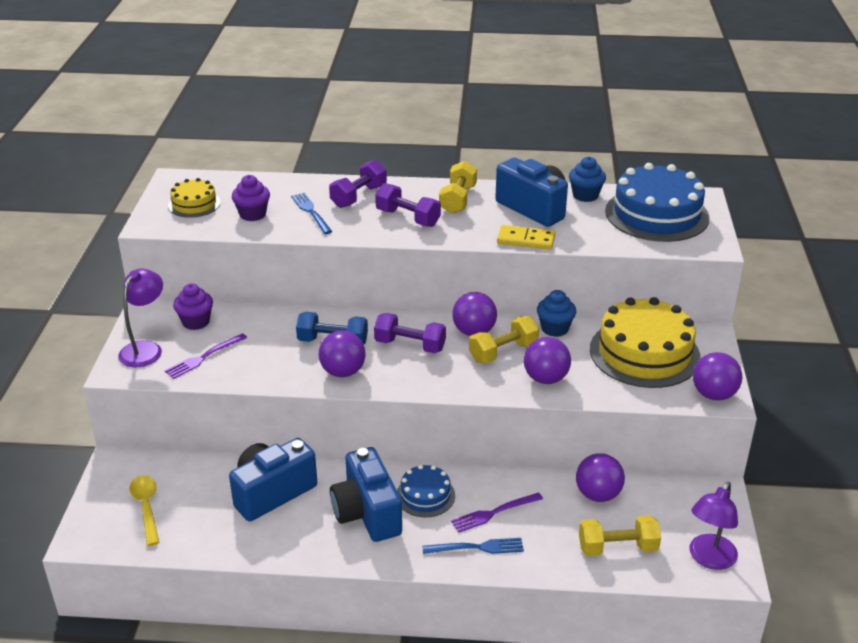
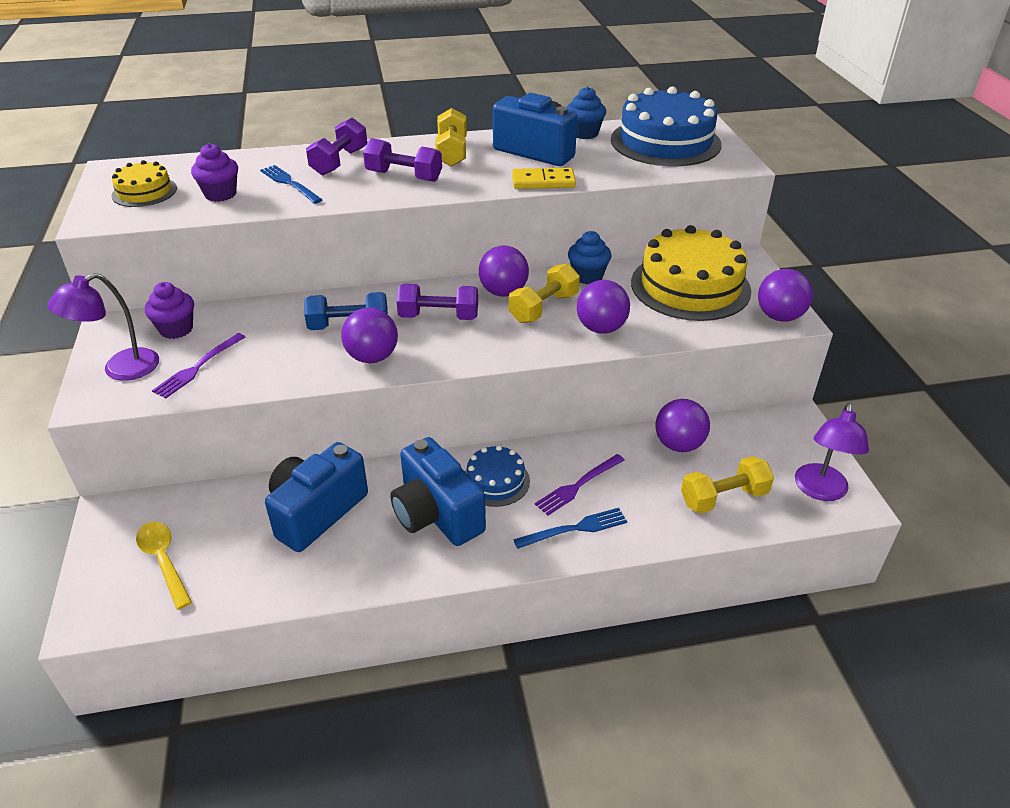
camera: 15 degrees left, 5 degrees up
(145, 349) = (120, 369): purple lamp -> purple lamp turned 135 degrees counterclockwise

